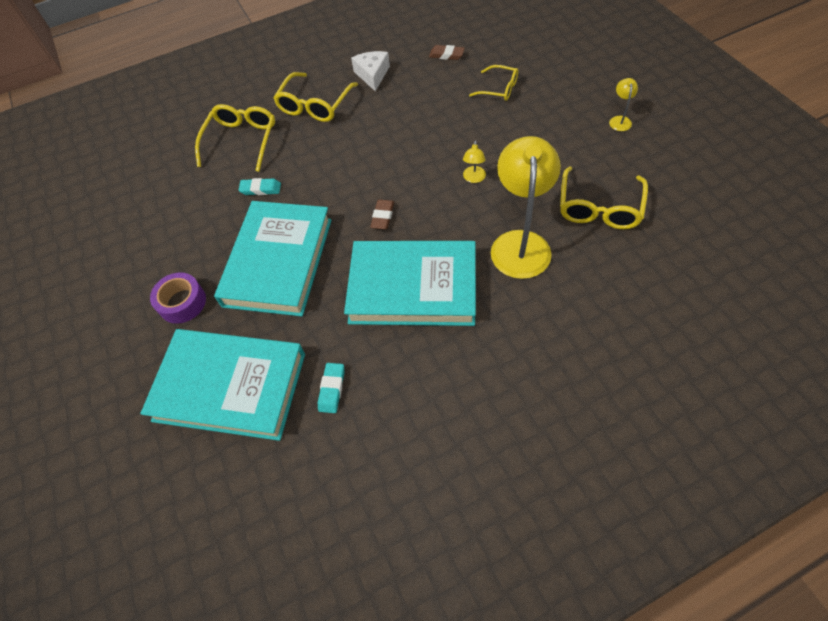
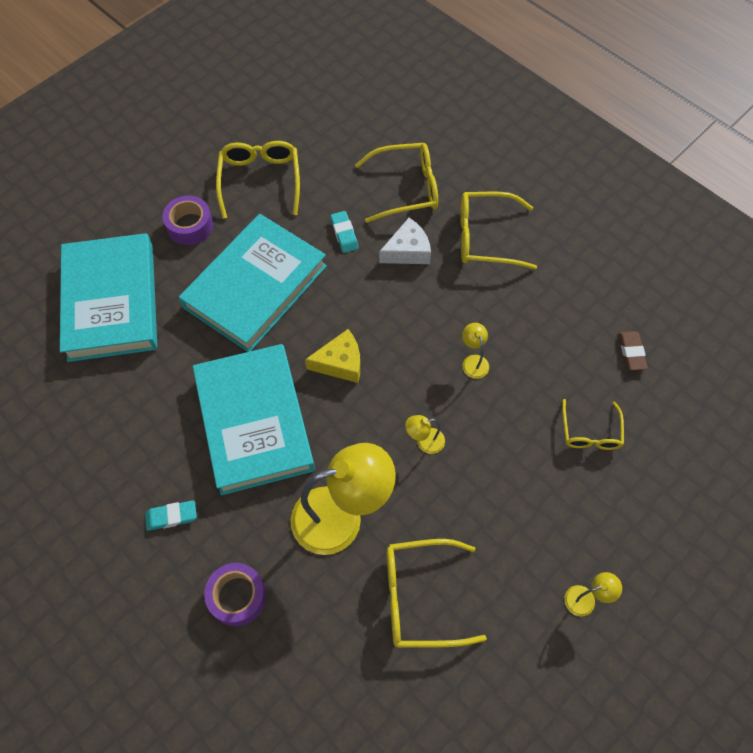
camera: 65 degrees right, 5 degrees up
(168, 238) = (260, 181): none -> yellow glasses
(278, 262) = (256, 287): turquoise book -> turquoise book turned 45 degrees counterclockwise
(332, 389) = (124, 386): turquoise eraser -> turquoise eraser (171, 516)
(372, 75) = (560, 279): white cheese -> white cheese (407, 251)
(382, 216) = (340, 363): brown eraser -> yellow cheese
(417, 136) = (473, 361): none -> yellow lamp
(571, 330) = (237, 596): none -> purple tape

